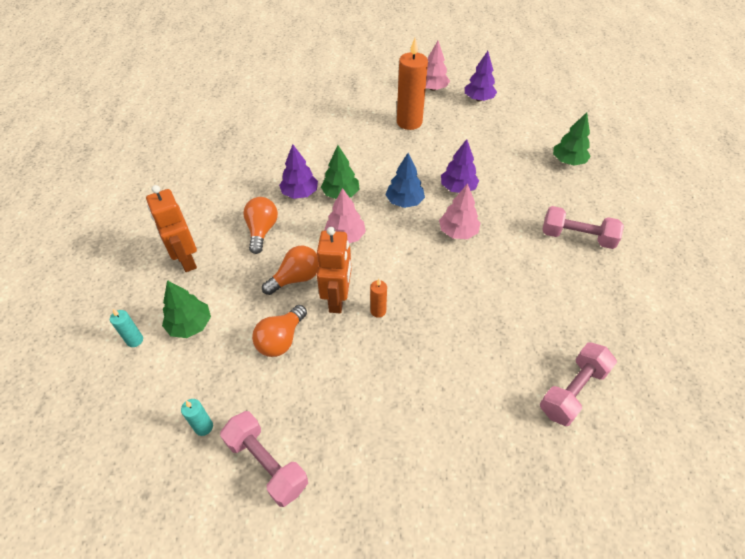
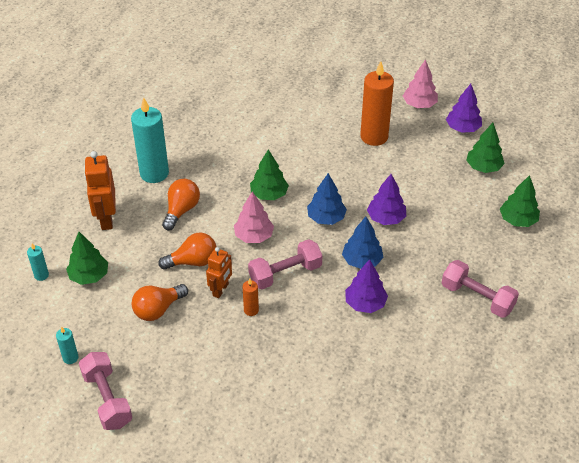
camera: 20 degrees right, 5 degrees down
(219, 202) = (154, 173): none -> turquoise candle
(300, 193) = (231, 184): purple tree -> purple tree (365, 303)
(337, 299) = (221, 290): orange robot -> orange robot, size x0.65
(458, 232) = (362, 261): pink tree -> blue tree
(514, 126) = (483, 167): none -> green tree
(572, 391) = (386, 426): pink dumbbell -> pink dumbbell (285, 273)

